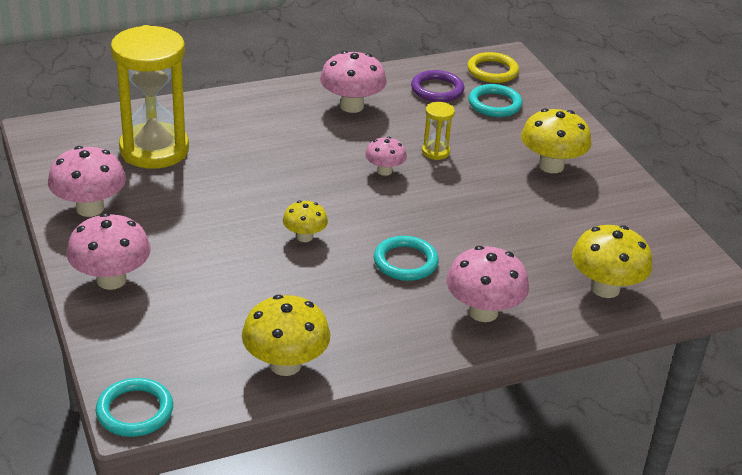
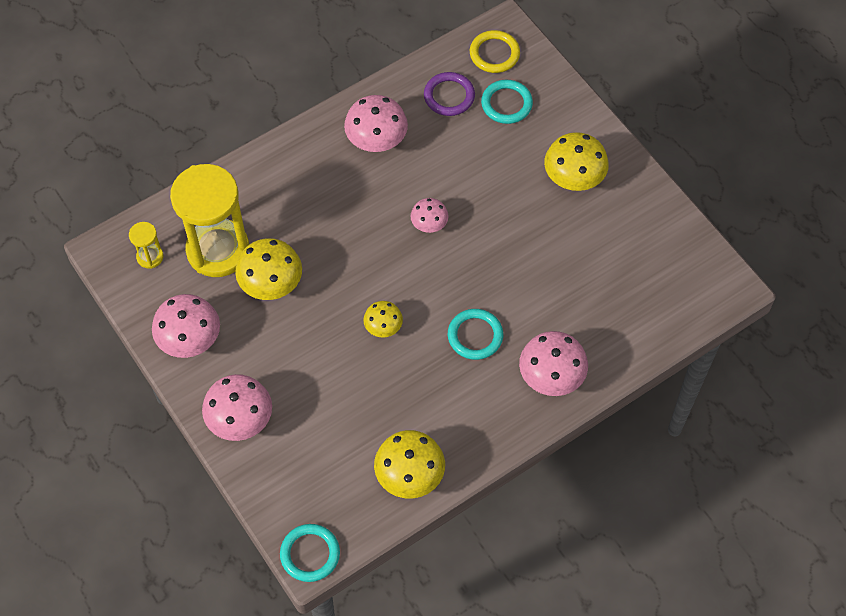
camera: 10 degrees left, 25 degrees up
(435, 152) = (468, 186): yellow hourglass -> yellow hourglass (150, 257)
(605, 288) = (644, 324): yellow mushroom -> yellow mushroom (271, 285)

